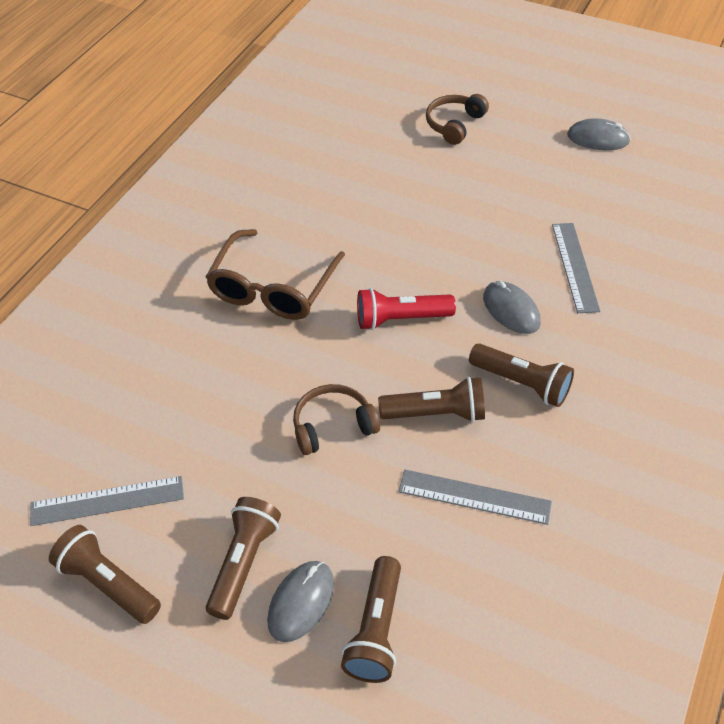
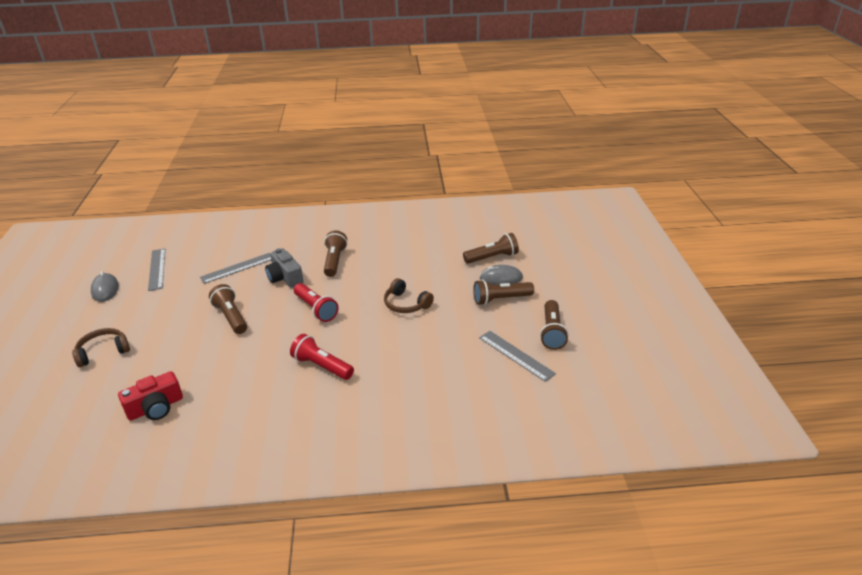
camera: 120 degrees left, 15 degrees down
(273, 287) = (322, 366): brown glasses -> red flashlight
(320, 148) = (155, 407): none -> red camera
(436, 413) = (372, 278): brown flashlight -> brown flashlight (231, 317)
(454, 124) = (103, 352): brown headphones -> brown headphones turned 150 degrees clockwise
(474, 497) = (410, 255): grey ruler -> grey ruler (157, 269)
(511, 310) = (285, 277): grey mouse -> grey camera

